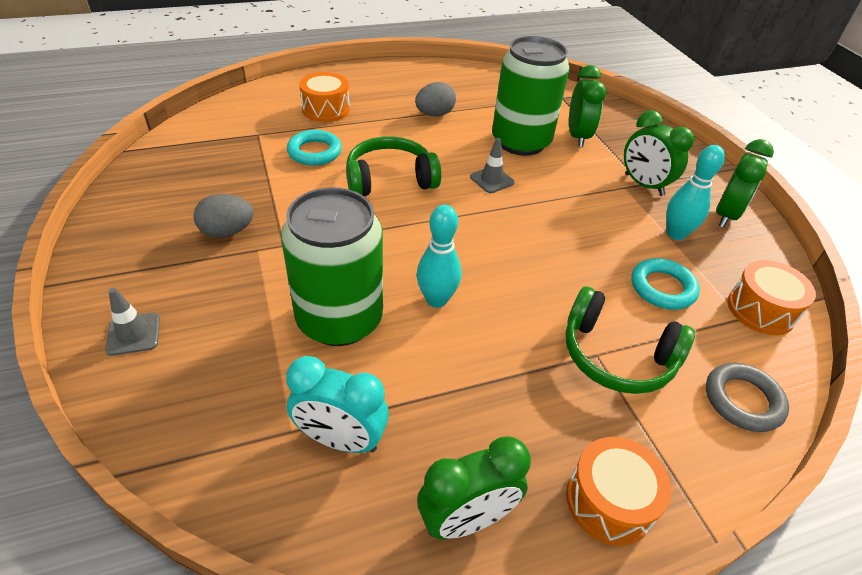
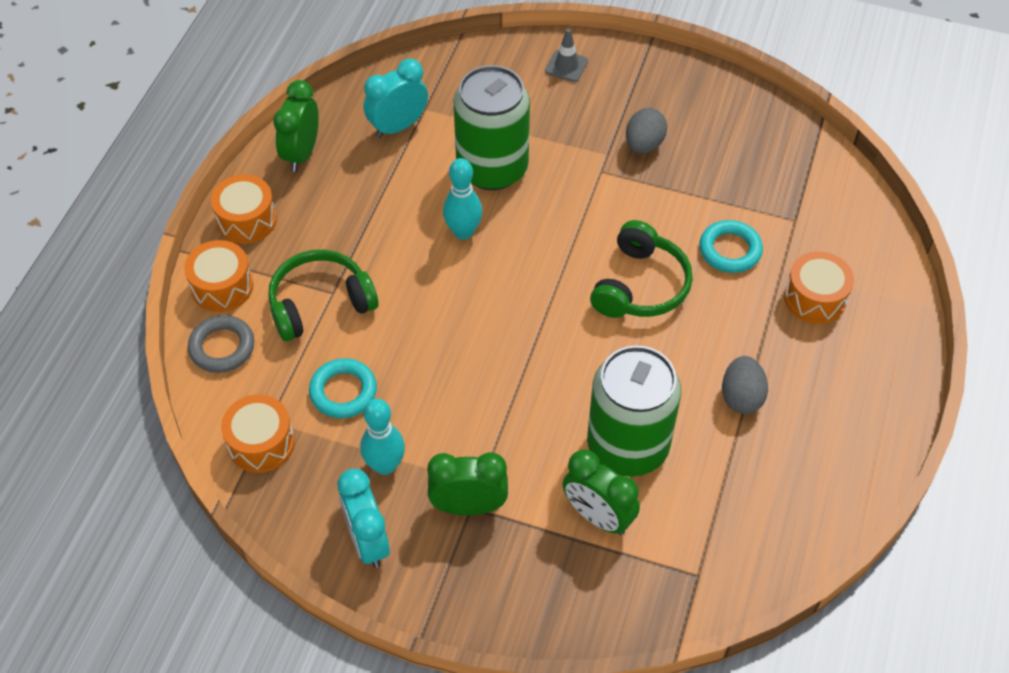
camera: 130 degrees right, 10 degrees up
(492, 180) = (580, 369): grey traffic cone -> none
(698, 454) = (222, 287): none -> orange drum
(726, 215) = (368, 541): green clock -> turquoise clock

